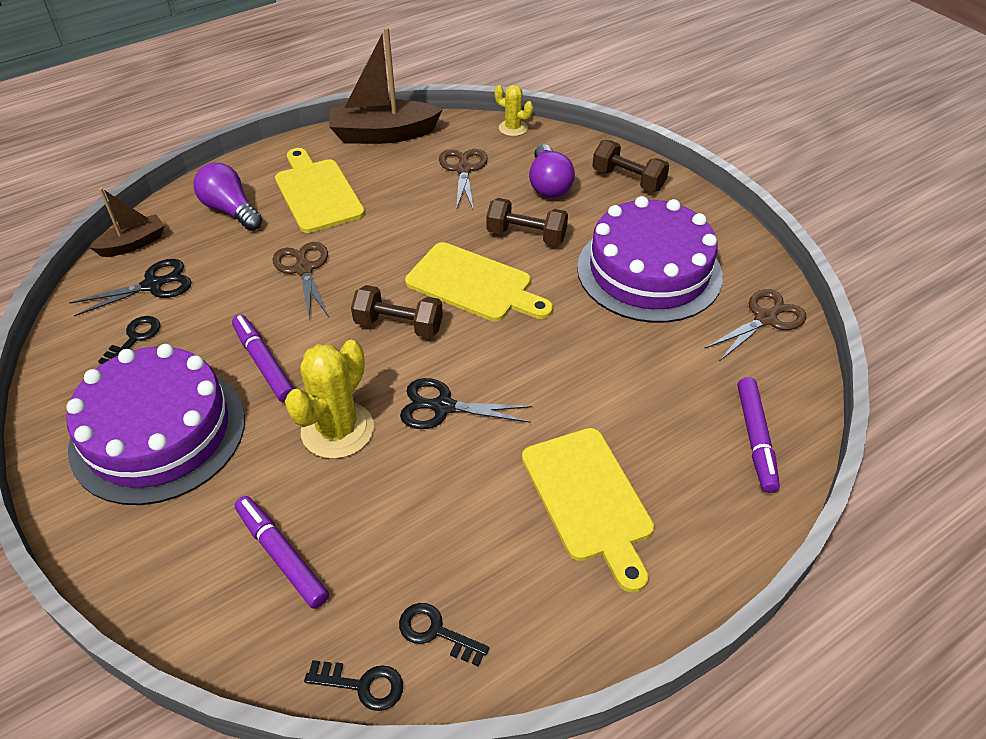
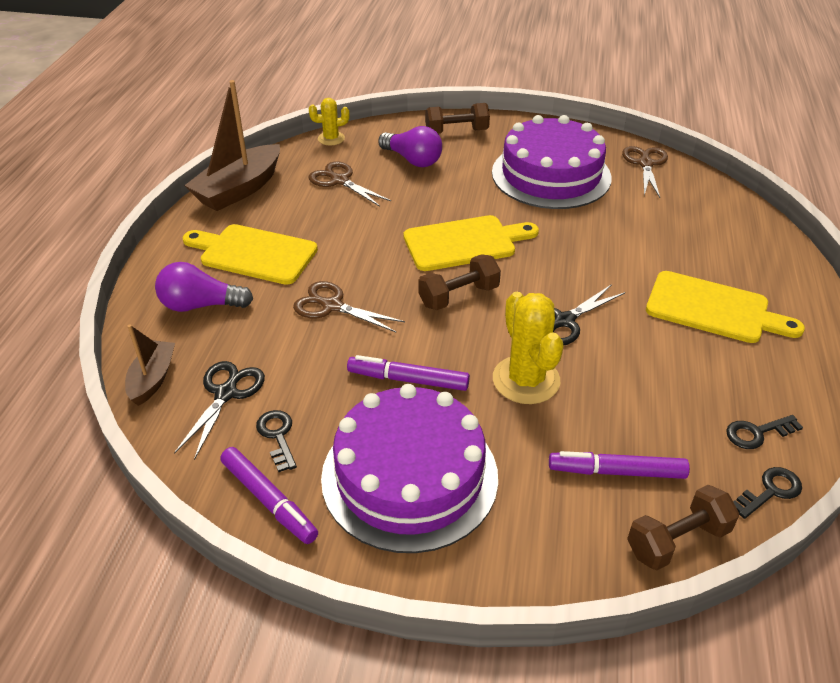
camera: 45 degrees left, 5 degrees down
(526, 236) = (449, 196): brown dumbbell -> brown dumbbell (677, 540)
(755, 439) = (733, 224): purple marker -> purple marker (269, 500)

